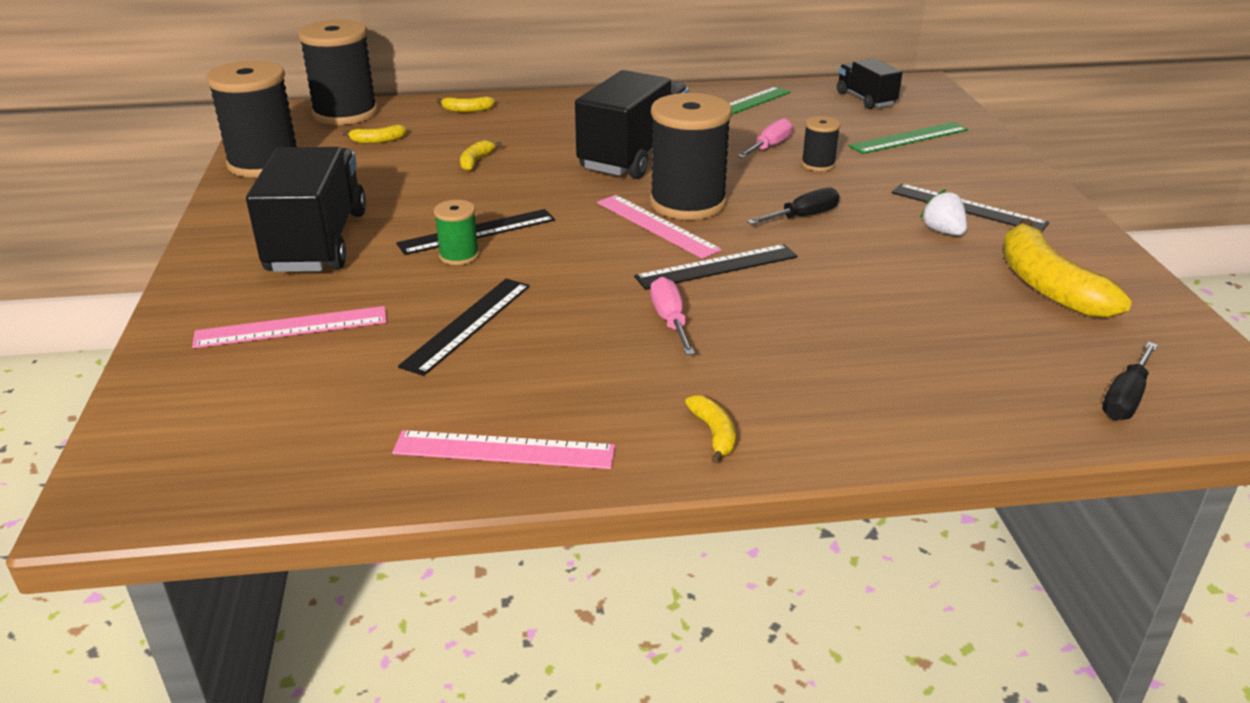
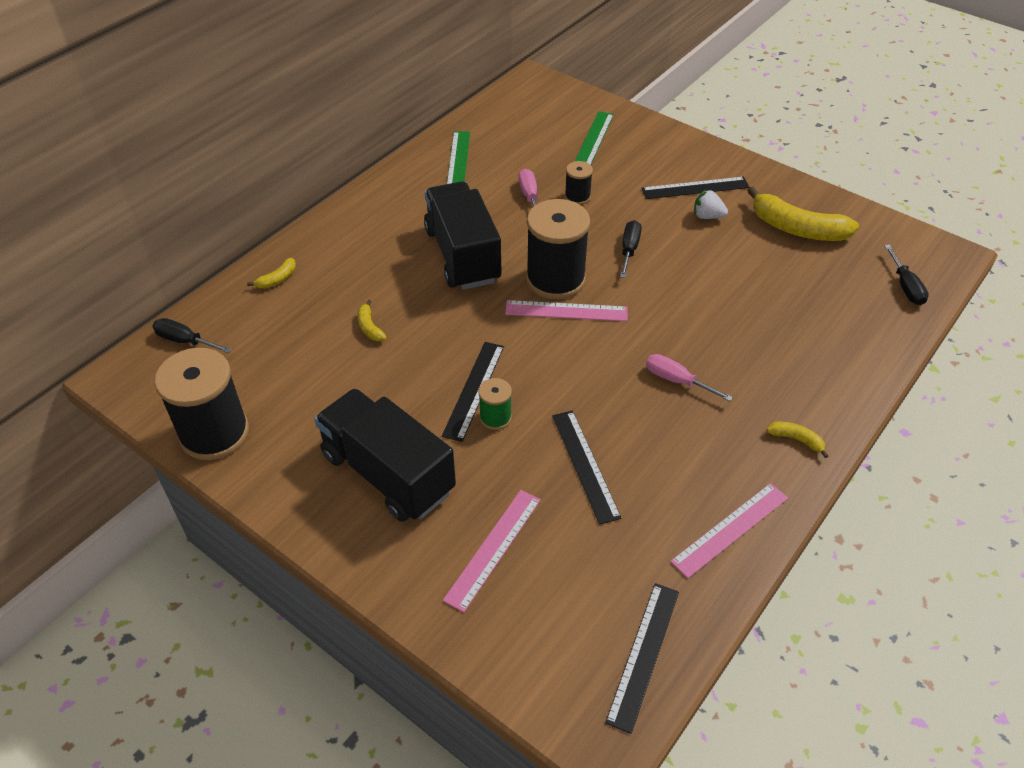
camera: 45 degrees left, 15 degrees up
(345, 113) = (185, 341): black spool -> black screwdriver
(377, 141) = (263, 353): yellow banana -> none
(716, 267) = (642, 322): black ruler -> black ruler (643, 654)
(865, 99) = (522, 114): black truck -> none

